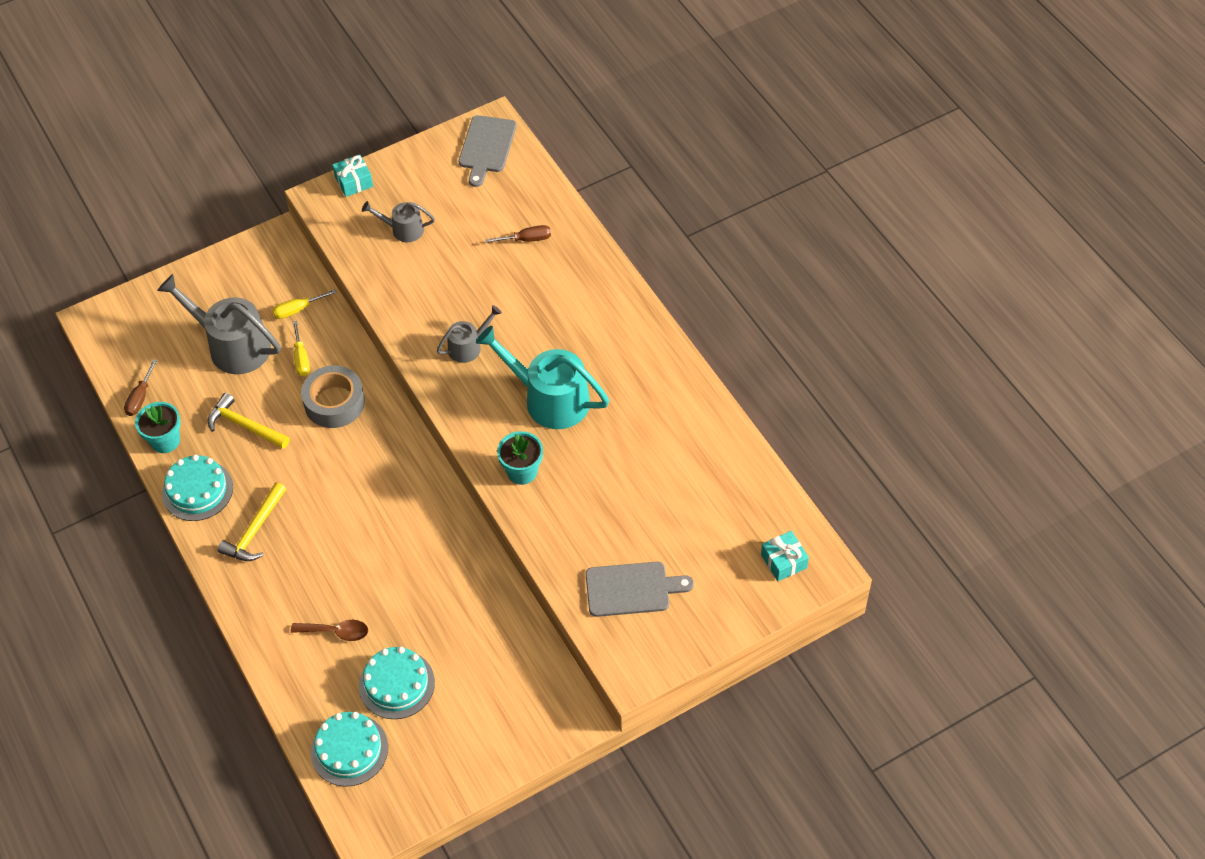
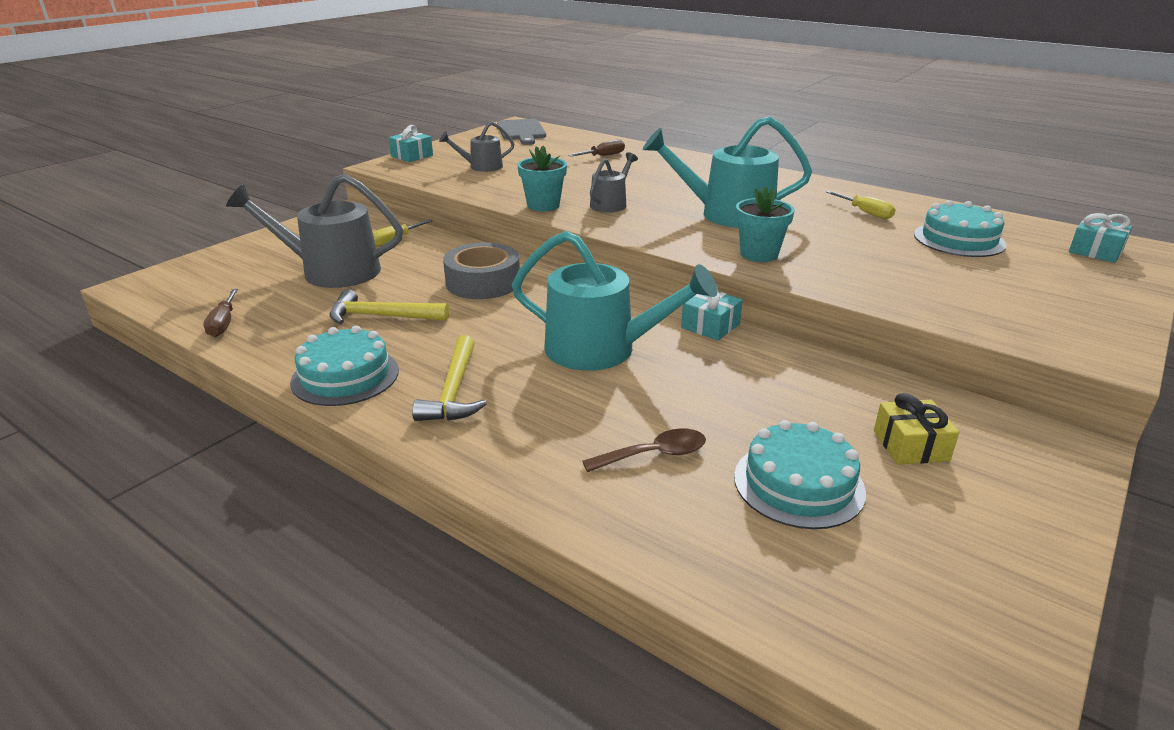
camera: 25 degrees left, 25 degrees down
(165, 441) = (275, 347): turquoise flower pot -> turquoise flower pot (543, 205)
(301, 358) = (421, 265): yellow screwdriver -> yellow screwdriver (865, 213)
(349, 750) = (815, 589): turquoise cake -> turquoise cake (959, 239)
(368, 520) = (601, 349): none -> turquoise watering can
(459, 520) = (710, 326): none -> turquoise gift
(484, 681) = (910, 446): none -> yellow gift
(632, 589) = (992, 298): grey cutting board -> none

